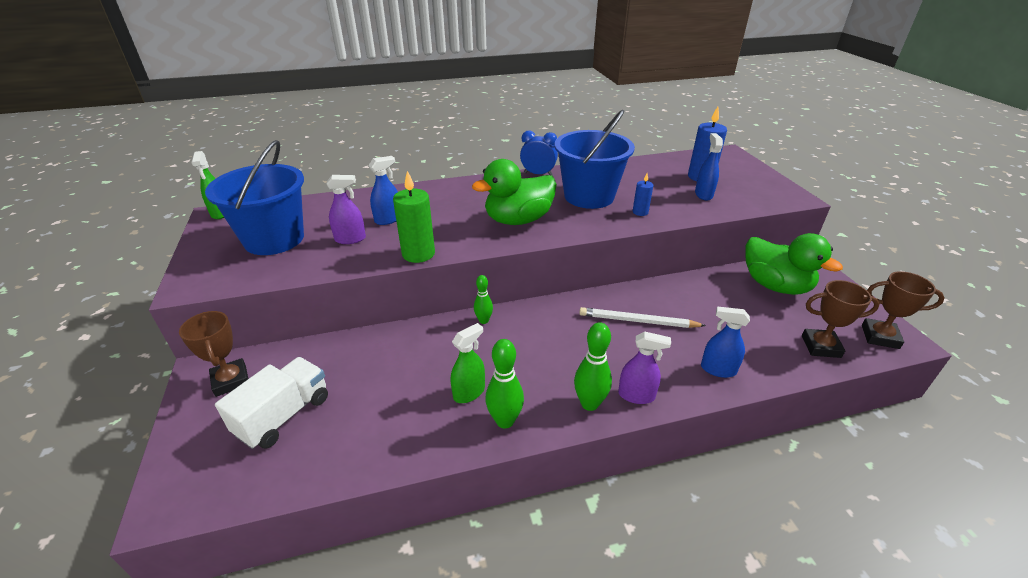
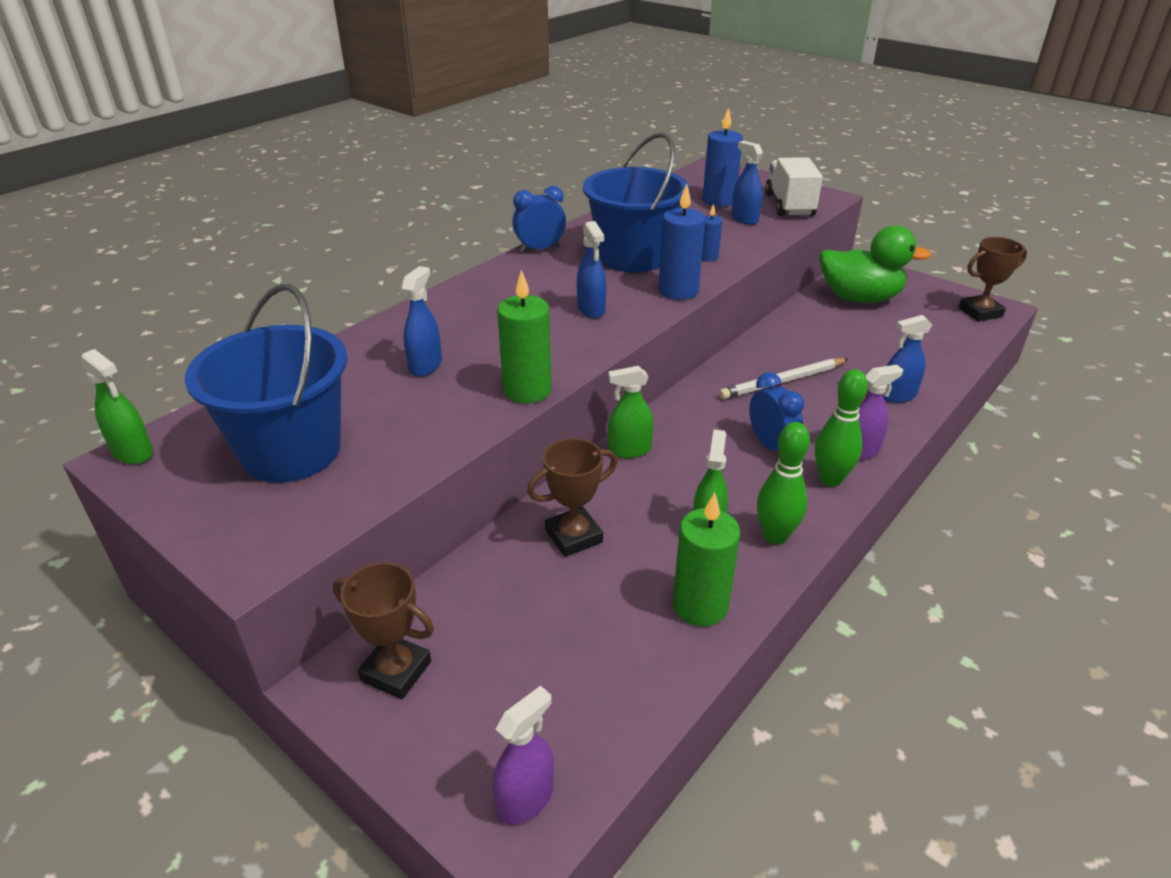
camera: 35 degrees left, 0 degrees up
(284, 415) = (528, 666): white truck -> white truck (789, 205)
(350, 239) = (409, 408): purple spray bottle -> purple spray bottle (525, 798)
(406, 437) = (700, 605): none -> green candle
(483, 321) = (629, 450): green bowling pin -> green spray bottle
(518, 220) = (591, 309): green duck -> blue spray bottle
(575, 360) = (770, 446): none -> blue clock
(589, 227) = (678, 291): none -> blue candle
(820, 346) = (949, 339): brown trophy -> brown trophy (573, 536)

